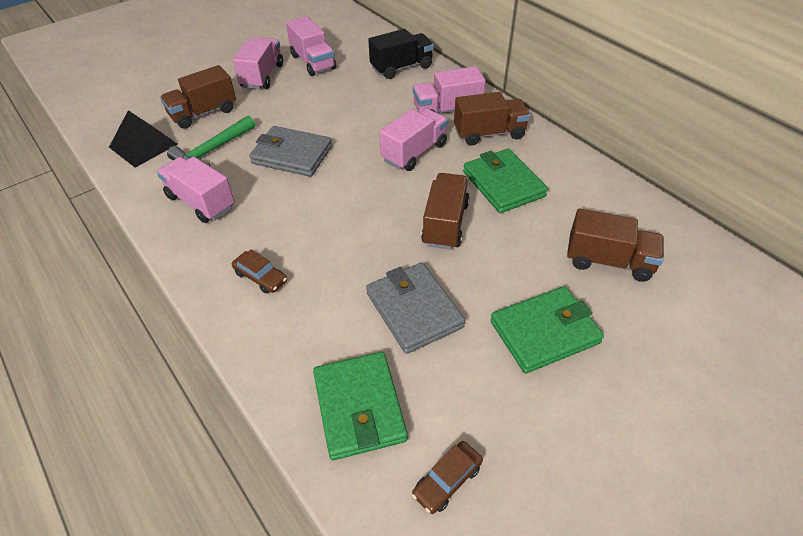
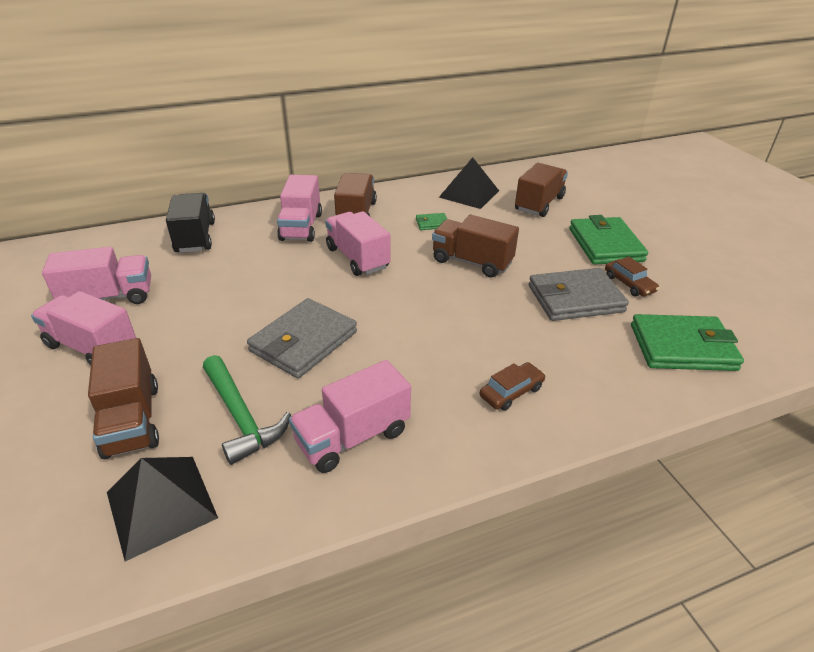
camera: 75 degrees left, 10 degrees down
(447, 480) = (743, 315): brown car -> brown car (629, 284)
(503, 184) = (432, 223): green wallet -> green wallet, size x0.45
(589, 199) = (469, 194): none -> black pyramid

